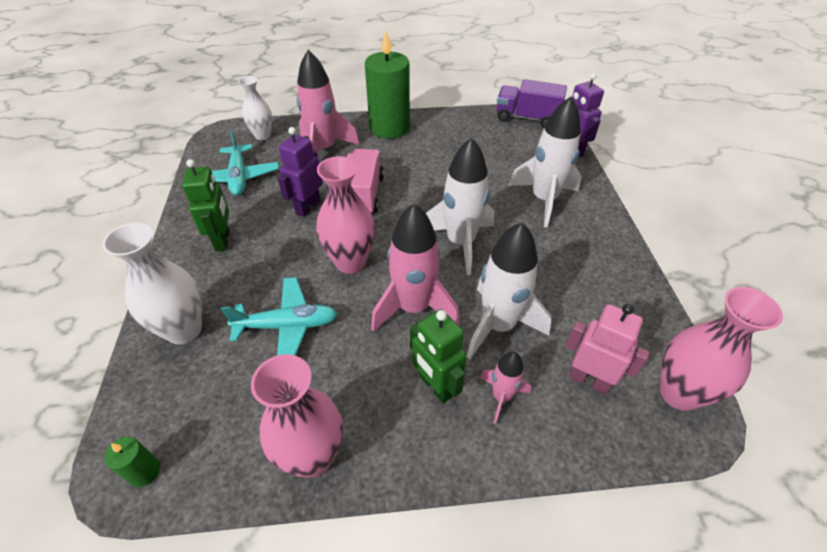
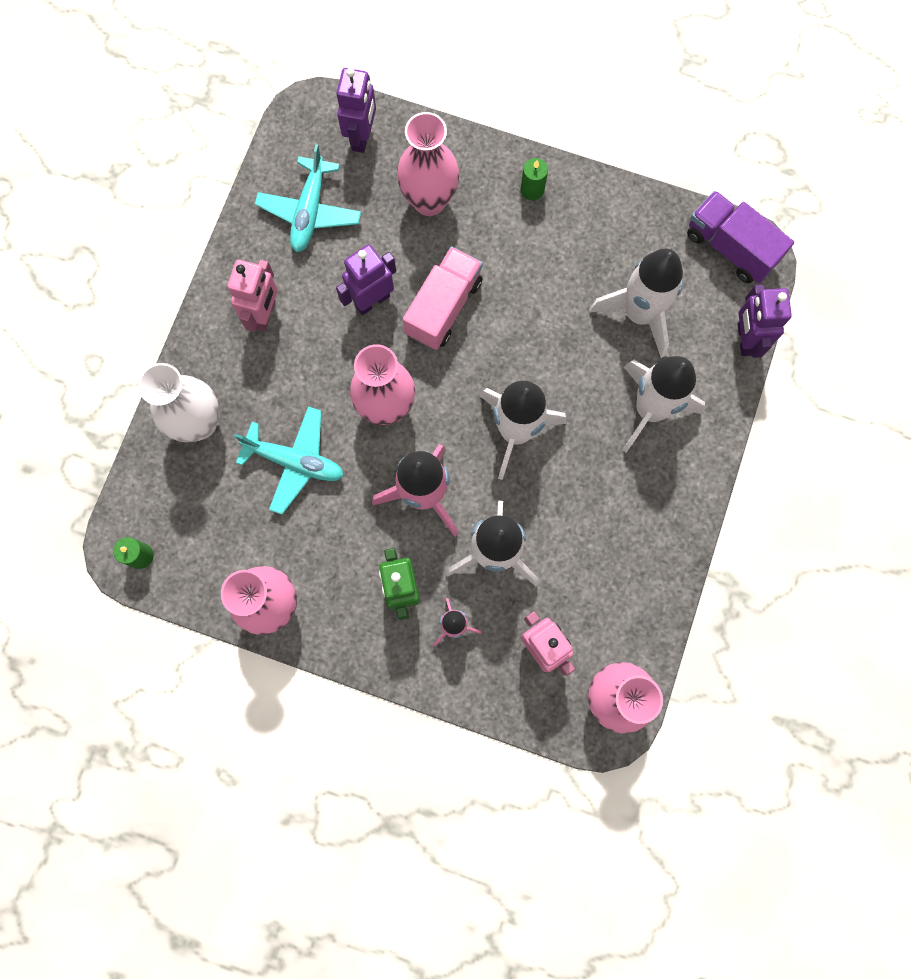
camera: 25 degrees right, 30 degrees up
(223, 240) = (265, 314): green robot -> pink robot
(262, 135) = (362, 137): white vase -> purple robot
(324, 150) = (429, 201): pink rocket -> pink vase
(389, 128) = (532, 189): green candle -> green candle, size x0.41
(498, 159) = (639, 314): none -> white rocket

